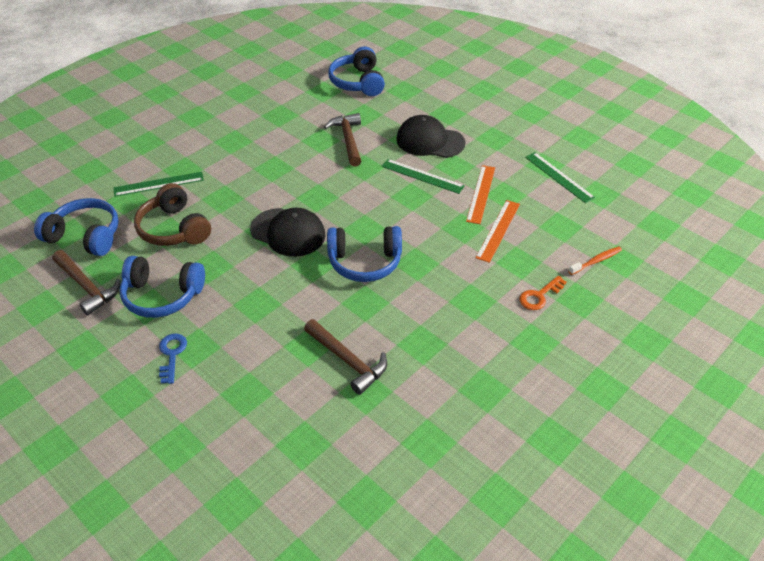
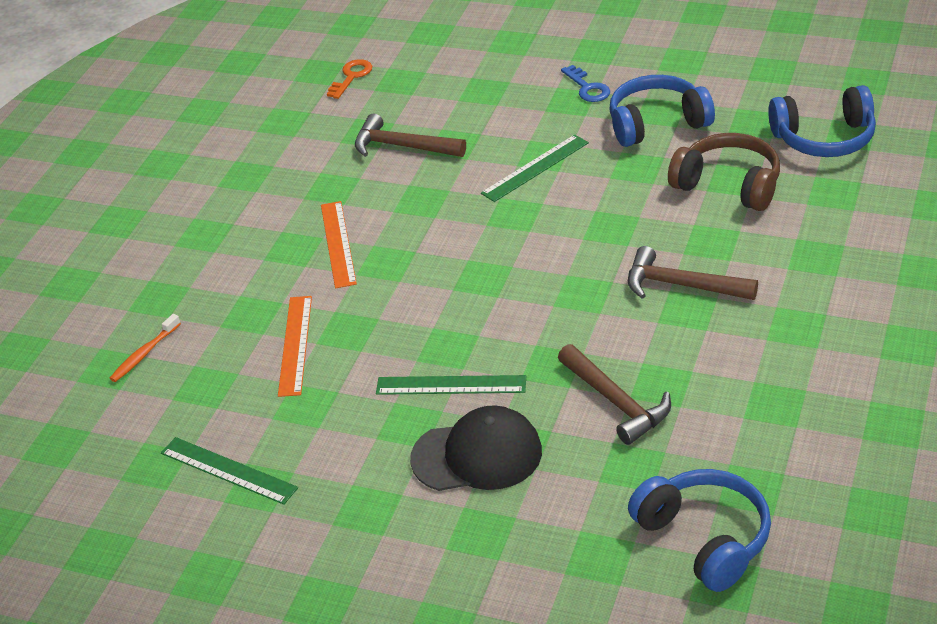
camera: 160 degrees right, 5 degrees down
(87, 287) = (749, 100): brown hammer -> brown hammer (681, 285)
(159, 184) = (821, 225): green ruler -> green ruler (535, 168)
(288, 232) = (580, 235): black cap -> none
(365, 262) = (452, 239): blue headphones -> none
(481, 194) = (344, 391): orange ruler -> orange ruler (338, 244)
(539, 296) = (211, 283): orange key -> orange key (351, 77)

